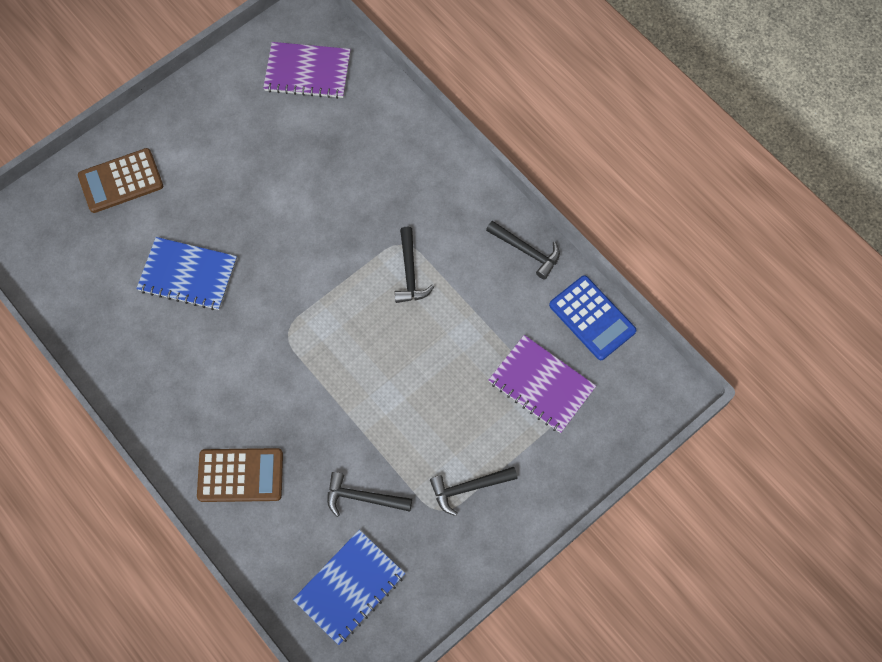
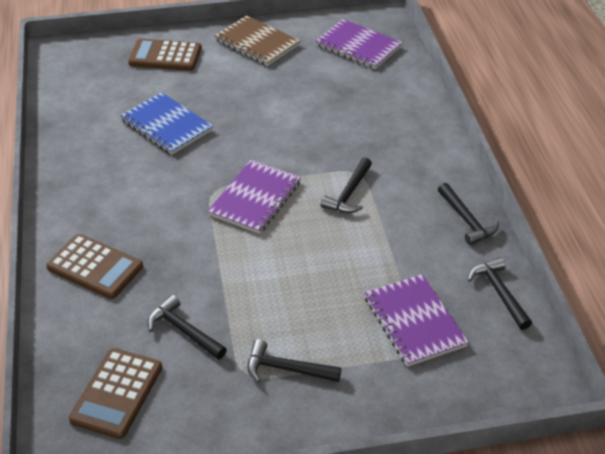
camera: 30 degrees right, 25 degrees down
(202, 116) = (257, 43): none -> brown notebook
(331, 322) = (255, 198): none -> purple notebook
(350, 587) = (117, 393): blue notebook -> brown calculator
(592, 318) = (499, 293): blue calculator -> black hammer

